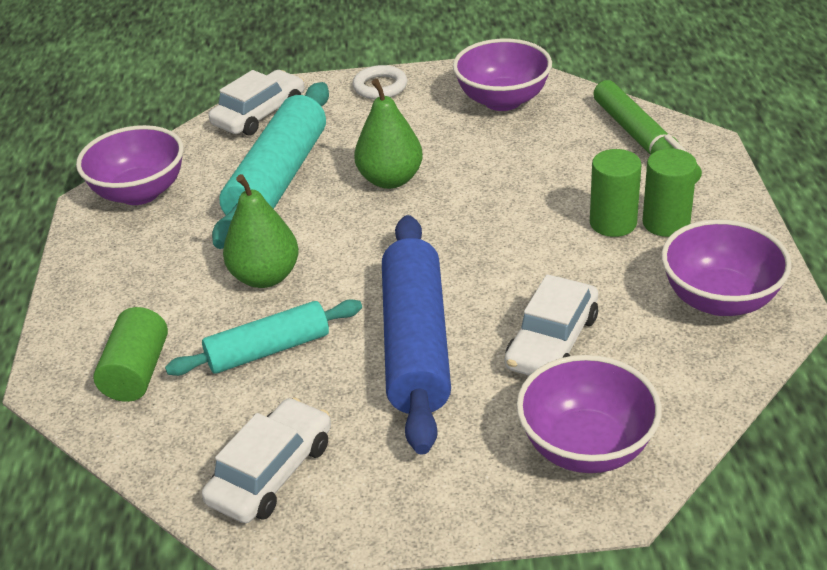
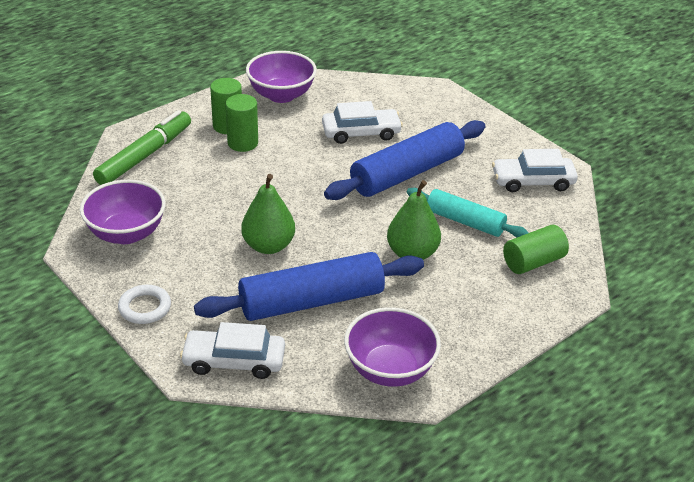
camera: 130 degrees left, 0 degrees up
(278, 179) = (312, 301): turquoise rolling pin -> blue rolling pin
(586, 447) = (418, 104): purple bowl -> none

